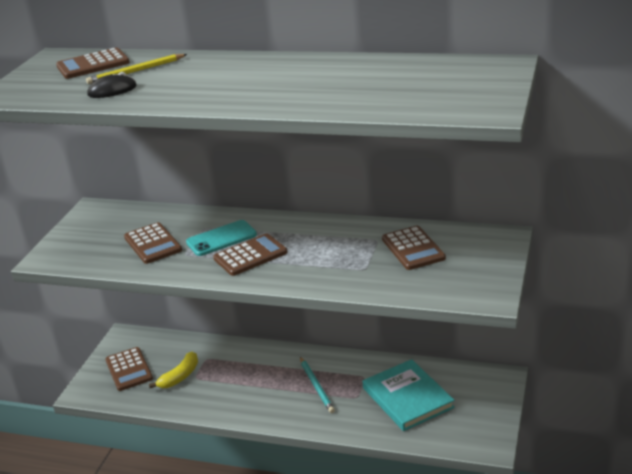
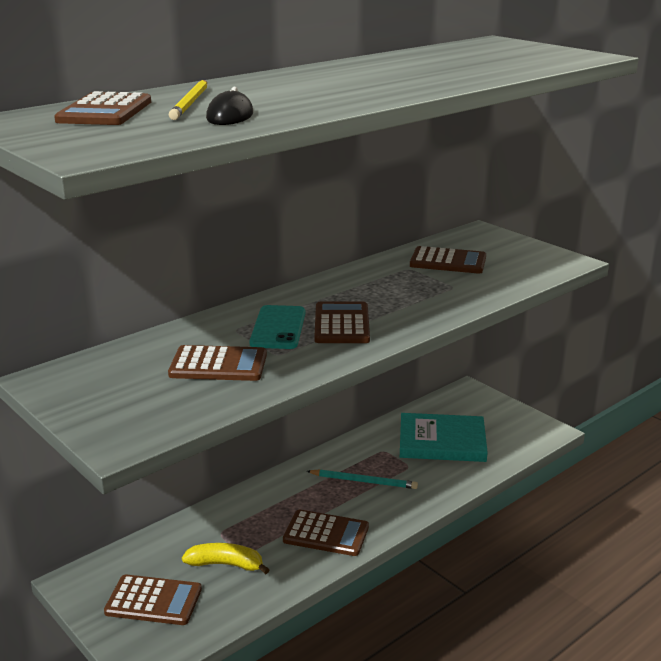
camera: 60 degrees left, 5 degrees down
(180, 377) = (226, 564): yellow banana -> yellow banana turned 60 degrees counterclockwise
(243, 399) = (326, 534): none -> brown calculator

